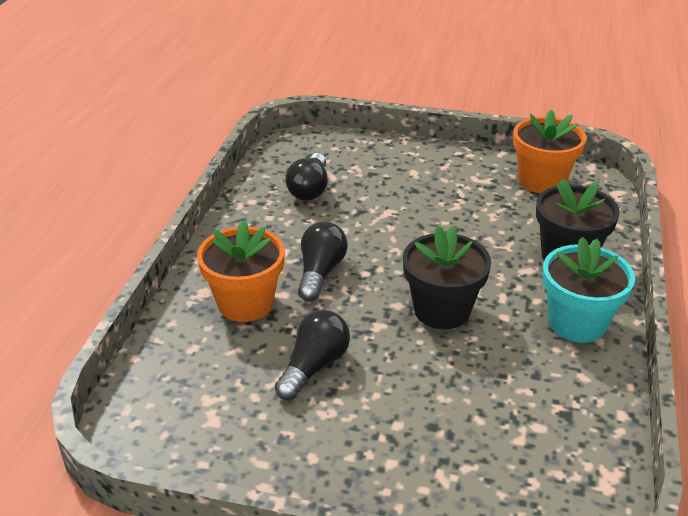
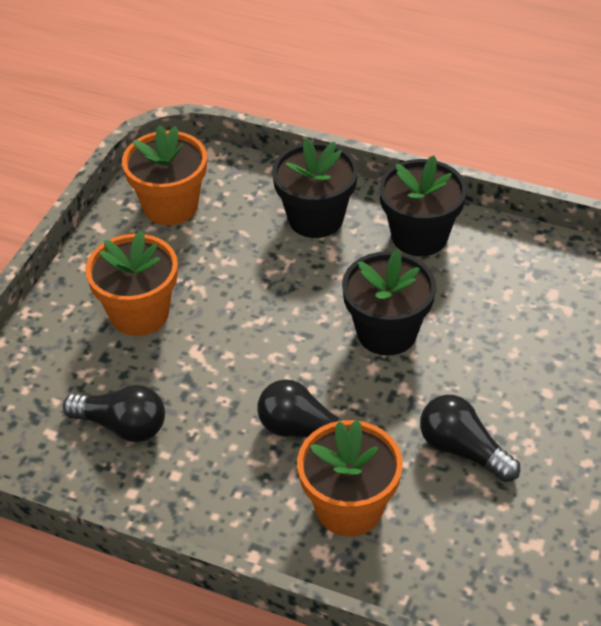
camera: 80 degrees left, 10 degrees up
(419, 182) = (139, 313): none -> orange flower pot
(577, 323) = (419, 236): turquoise flower pot -> black flower pot

